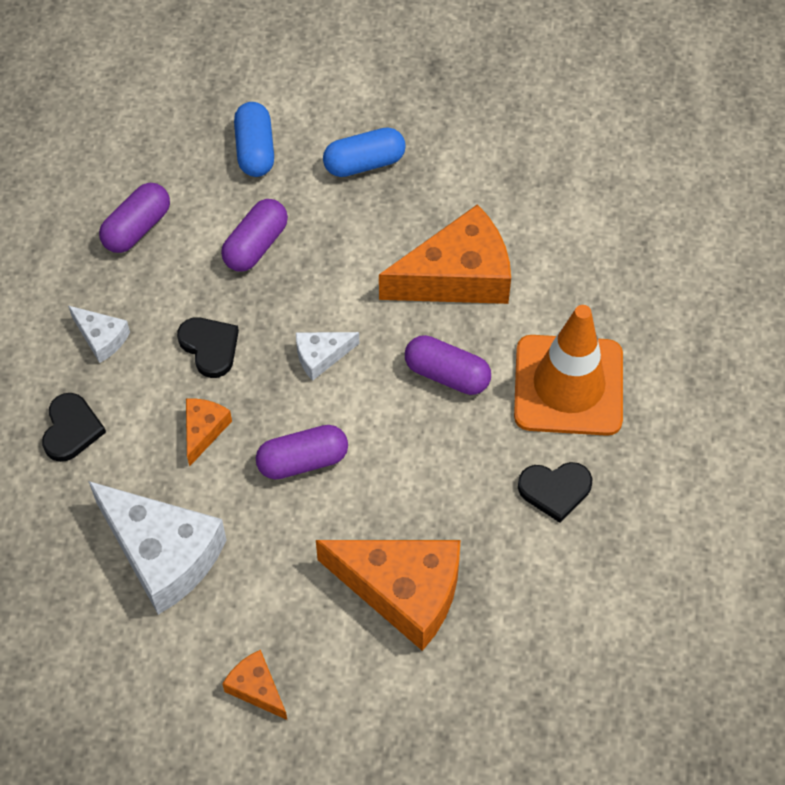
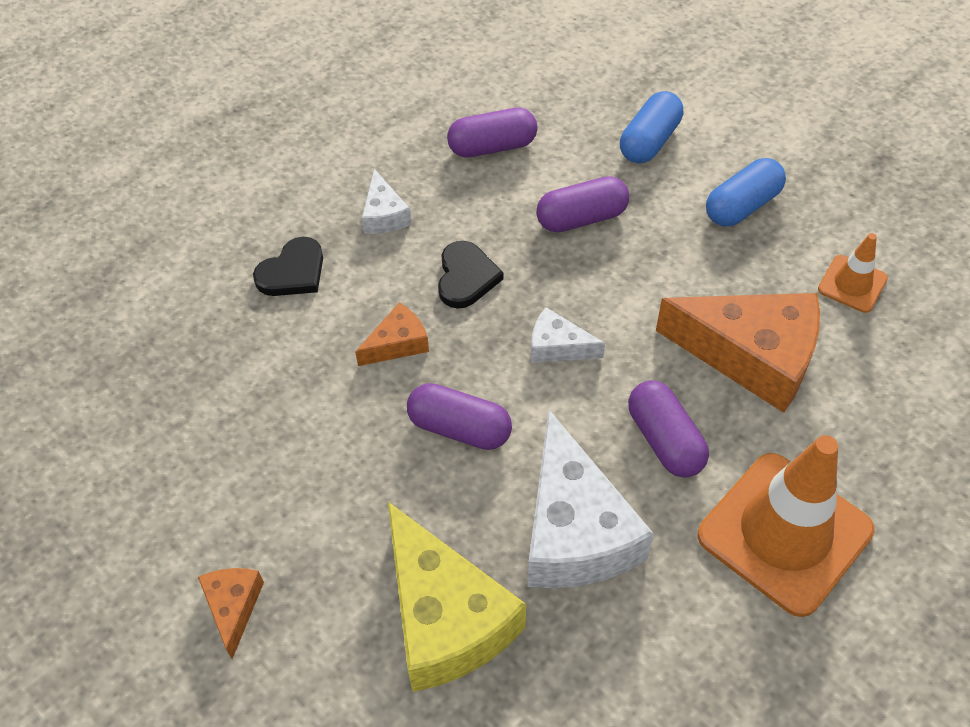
camera: 40 degrees right, 5 degrees down
(163, 553) = (268, 425): white cheese -> white cheese (575, 530)
(364, 163) = (742, 206): blue capsule -> blue capsule turned 60 degrees counterclockwise
(403, 591) = (445, 617): orange cheese -> yellow cheese
(483, 178) = (852, 284): none -> orange traffic cone
(555, 490) = (684, 629): black heart -> none

